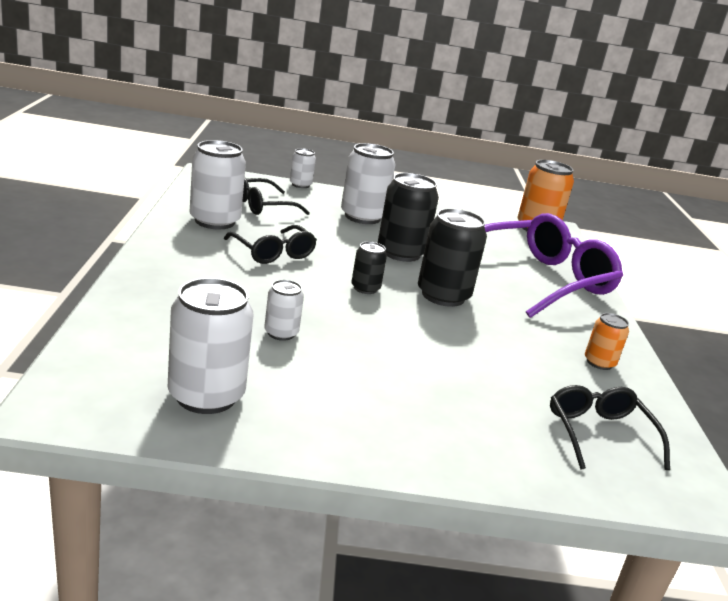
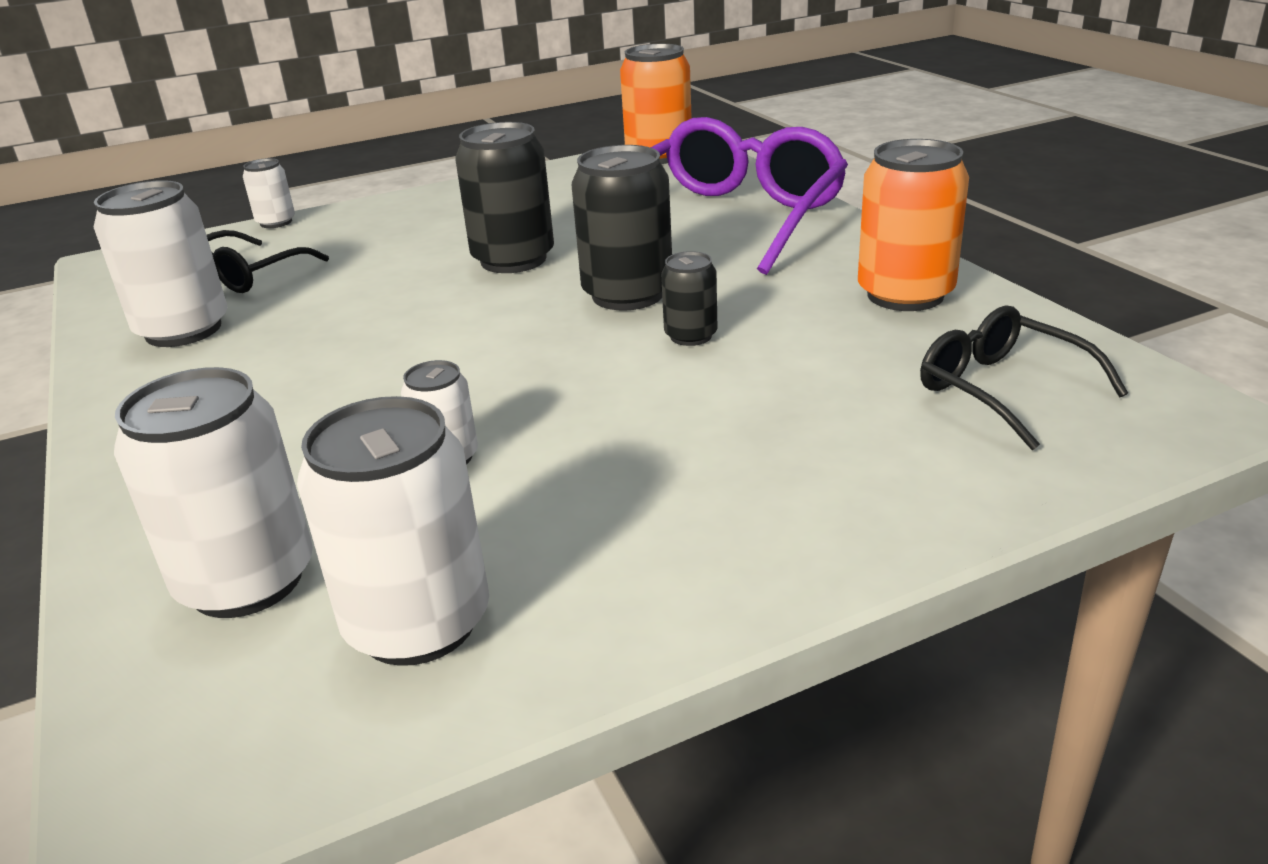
camera: 20 degrees left, 5 degrees up
(273, 253) = (323, 339): black glasses -> none
(362, 217) = (411, 232): white can -> white can (246, 580)
(365, 288) = (511, 332): black can -> black can (691, 336)
(599, 362) = (905, 295): orange can -> orange can, size x1.87

